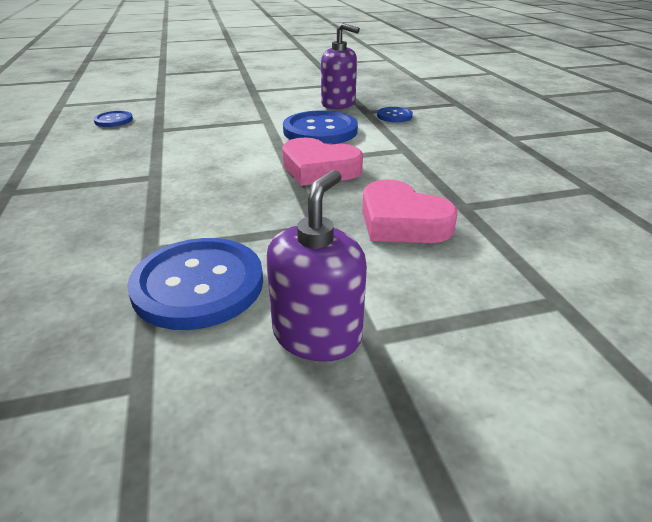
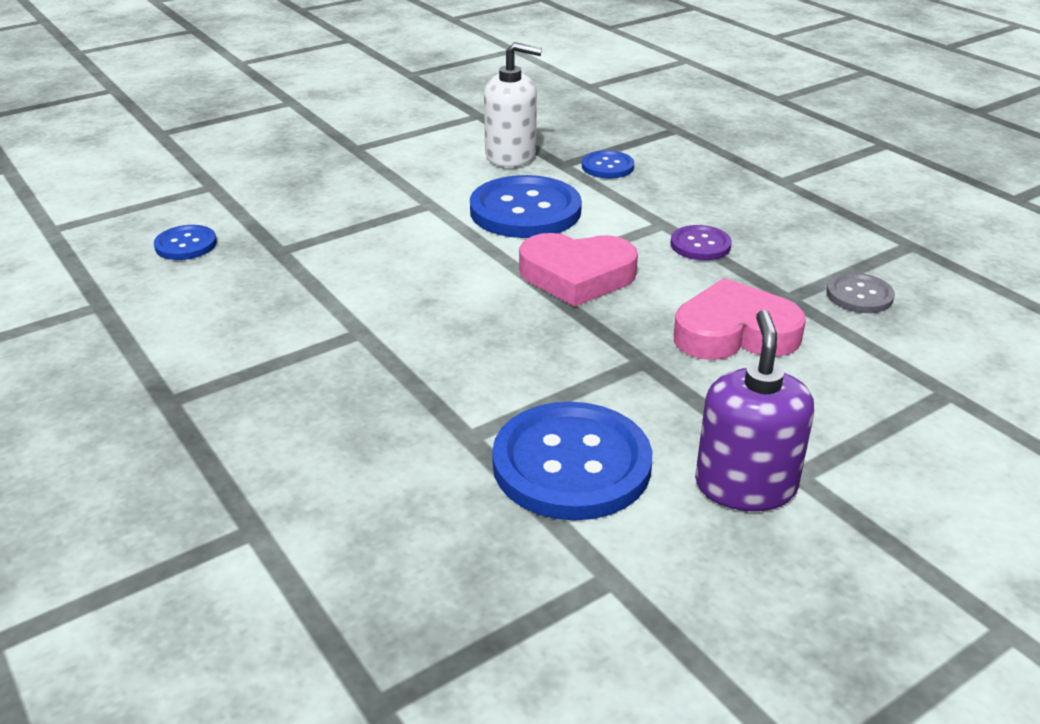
camera: 20 degrees left, 0 degrees up
(338, 104) = (511, 156): purple soap dispenser -> white soap dispenser
(402, 222) = (734, 333): pink heart -> pink heart turned 150 degrees clockwise
(421, 165) = (700, 245): none -> purple button
(523, 214) = (859, 295): none -> grey button

